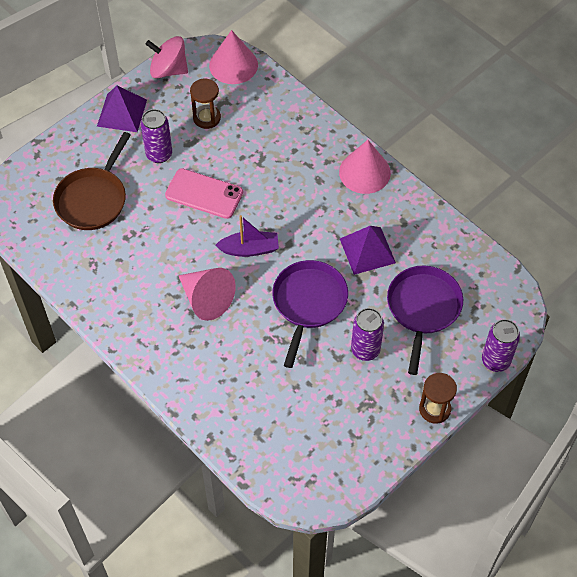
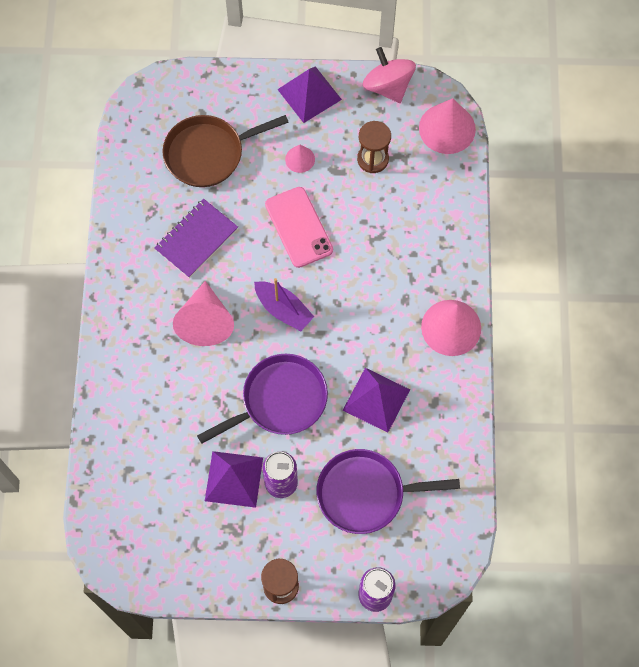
camera: 45 degrees right, 10 degrees up
(144, 256) = (196, 239): none -> purple notebook
(159, 154) = (300, 159): purple can -> pink cone
(333, 374) = (234, 479): none -> purple pyramid
(423, 308) = (366, 493): purple pan -> purple pan turned 150 degrees counterclockwise

